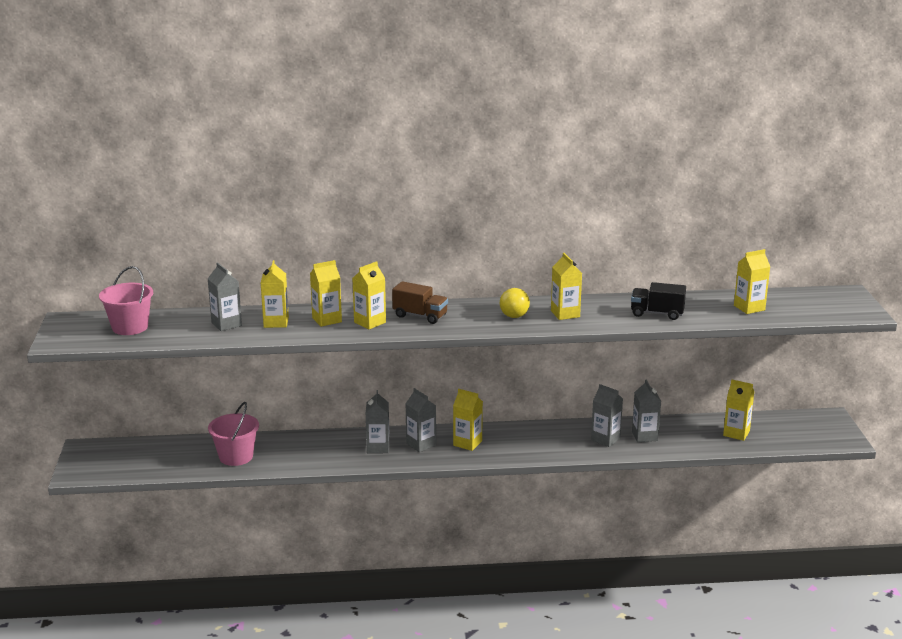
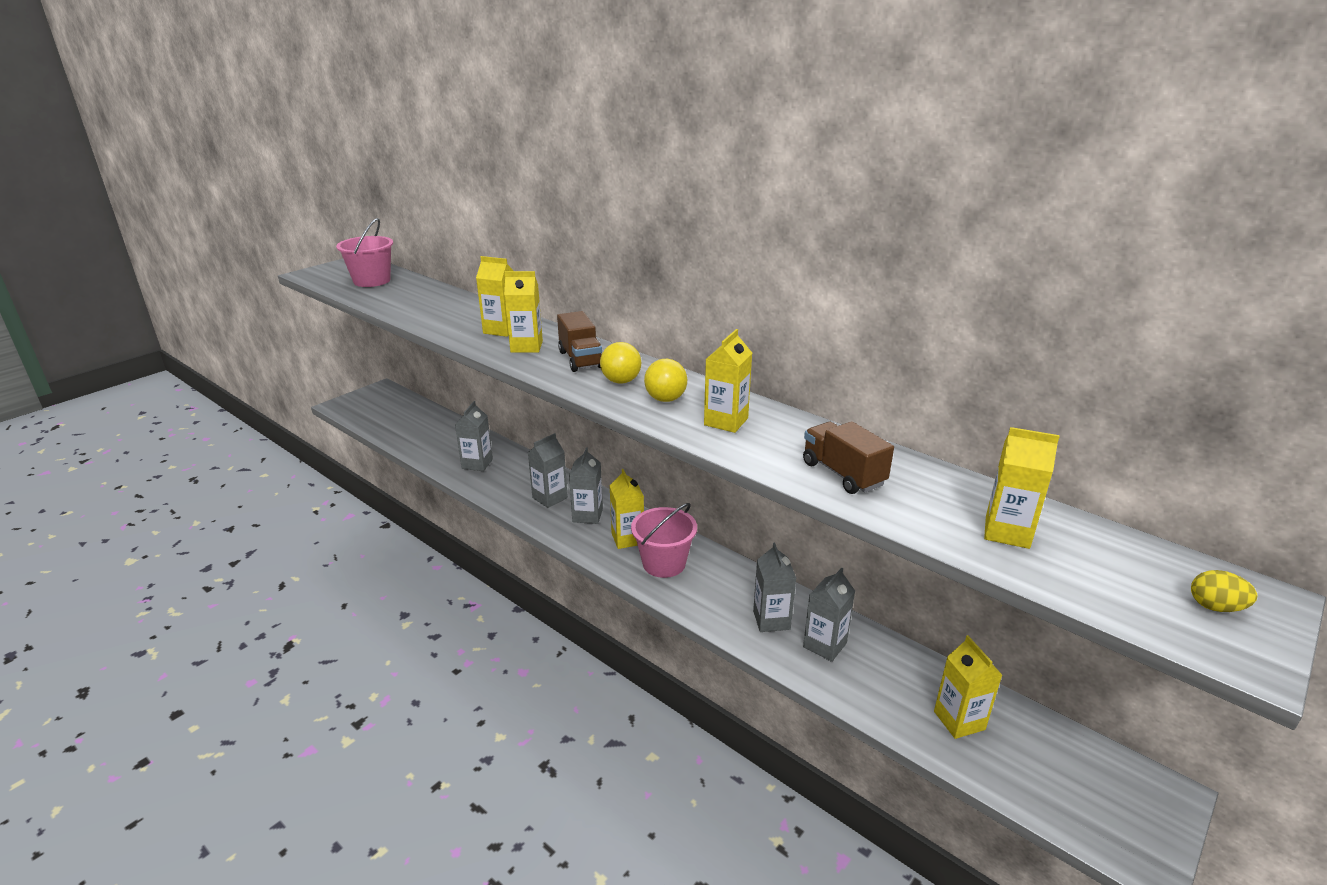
camera: 45 degrees right, 5 degrees up
(226, 324) = (429, 303): grey carton -> grey carton (477, 464)
(236, 457) = (444, 446): pink bucket -> pink bucket (664, 563)
(276, 322) = (462, 316): yellow carton -> none
(470, 317) = (621, 381): none -> yellow ball
(657, 313) = (843, 474): black truck -> brown truck
(840, 302) = (1215, 607): none -> yellow egg

